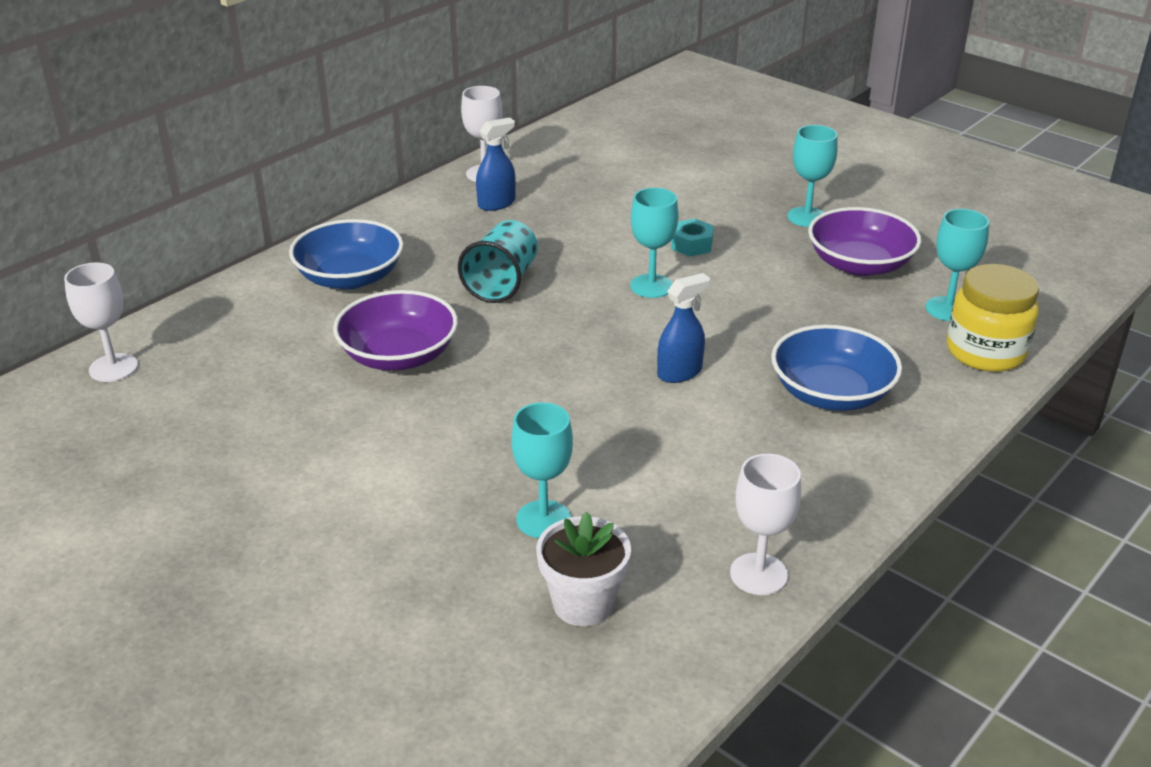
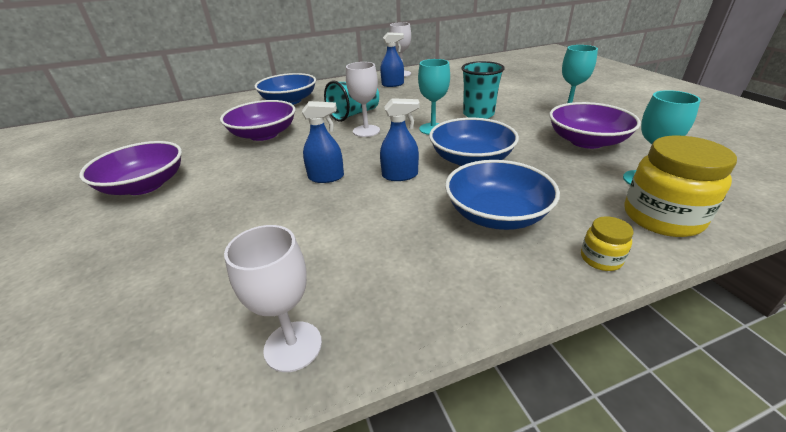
camera: 30 degrees right, 0 degrees up
(113, 368) = (150, 116): white goblet -> white goblet (366, 131)
(332, 484) = (145, 185): none -> purple bowl
(543, 519) = (210, 240): turquoise goblet -> none
(583, 603) = (148, 314): white flower pot -> none
(587, 400) = (326, 177): none -> blue spray bottle
(691, 245) = (478, 114): turquoise nut -> turquoise cup
(745, 326) = (471, 159): none -> blue bowl
(956, 412) = (601, 259): none -> yellow jar

